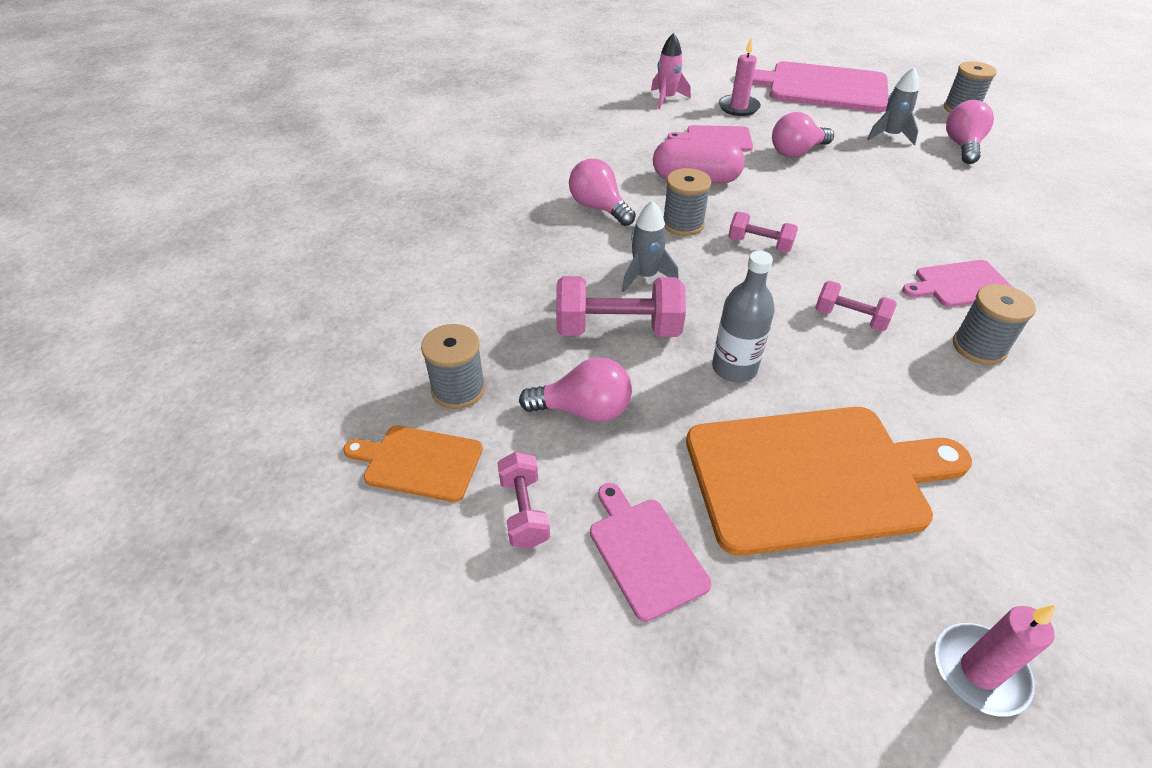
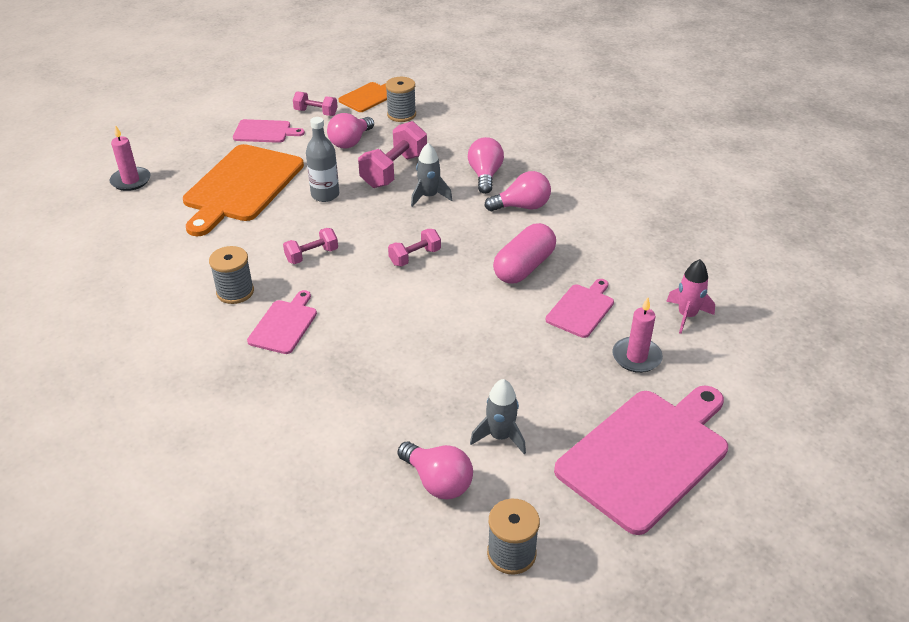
camera: 120 degrees right, 5 degrees down
(683, 224) = (469, 234): grey spool -> none
(796, 152) = (520, 348): pink light bulb -> pink light bulb (485, 175)

